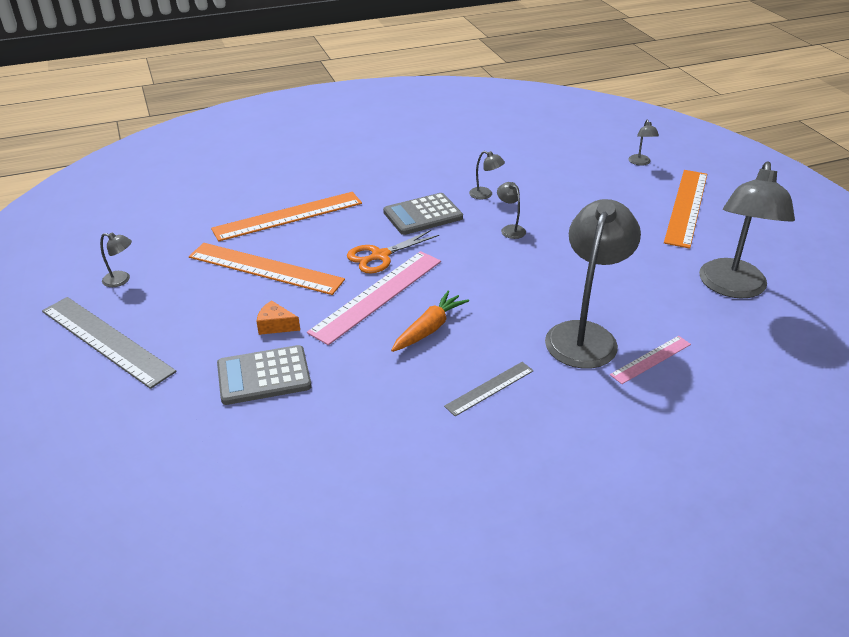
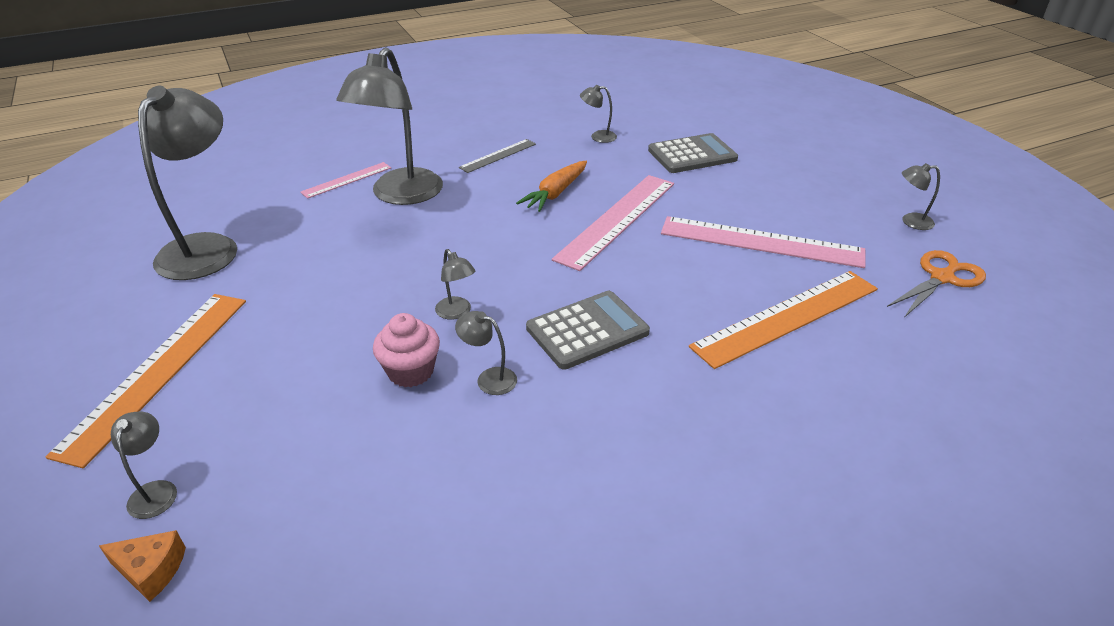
camera: 175 degrees right, 0 degrees up
(106, 341) = (855, 171): grey ruler -> none
(265, 268) = (761, 242): orange ruler -> pink ruler
(275, 325) = (708, 189): orange cheese -> orange cheese (151, 570)
(364, 416) = (598, 137): none -> grey lamp
(380, 256) = (629, 264): orange scissors -> orange scissors (942, 278)
(532, 200) = (410, 371): none -> pink cupcake

